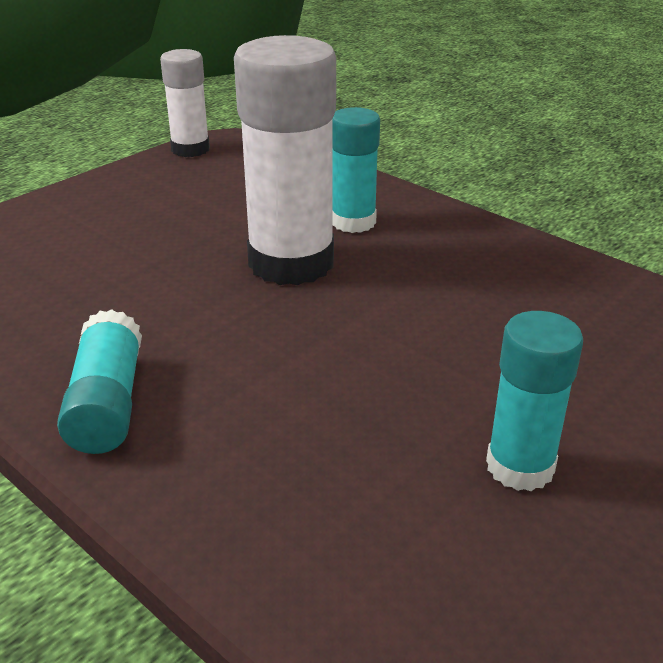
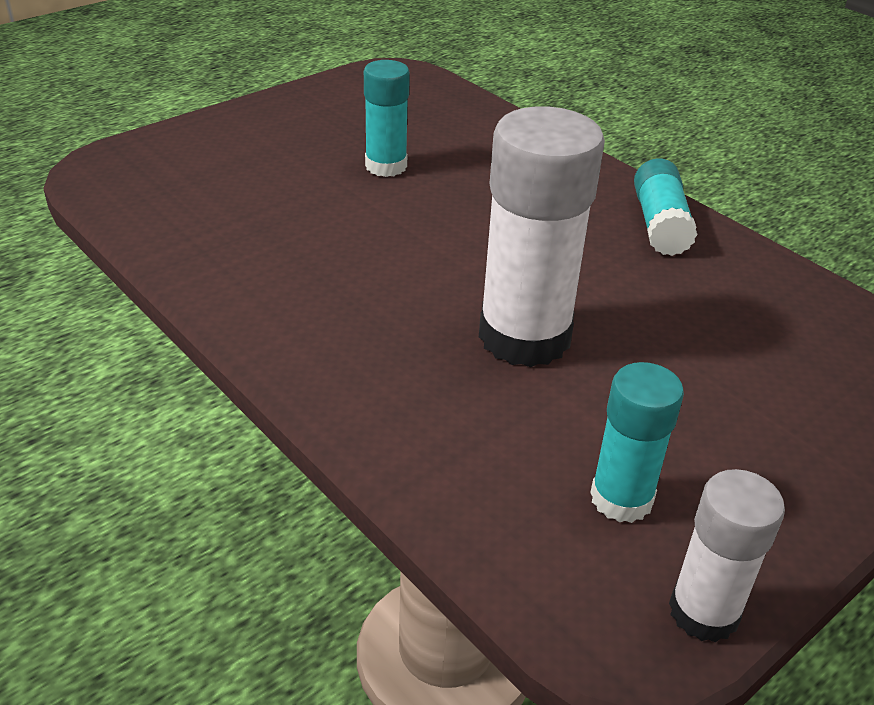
camera: 175 degrees left, 5 degrees up
(353, 222) = (445, 391): turquoise glue stick -> turquoise glue stick (621, 498)

